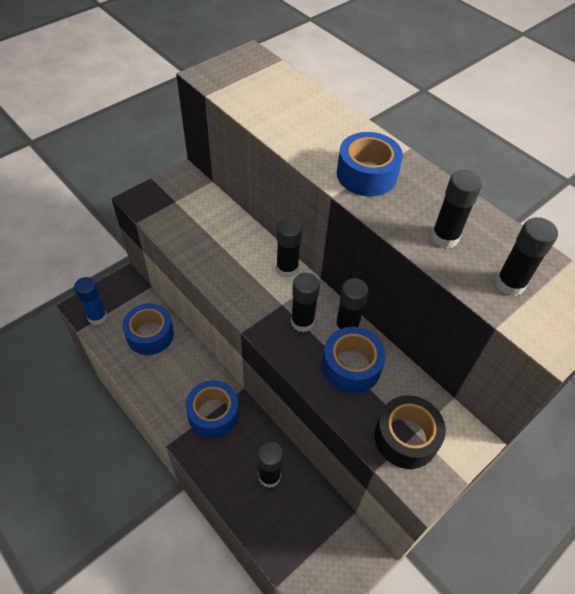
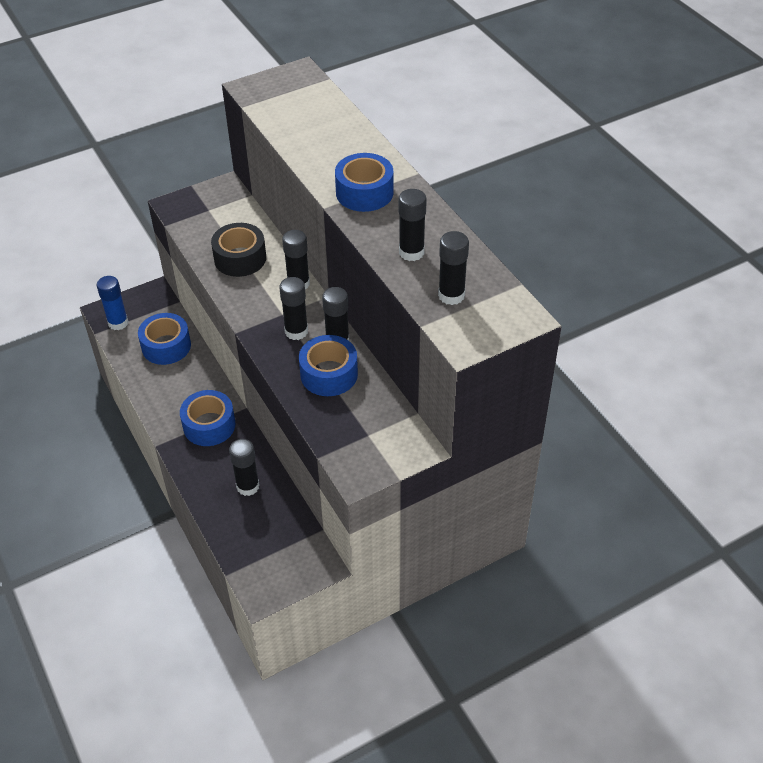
camera: 15 degrees right, 5 degrees down
(406, 437) = (357, 437): black tape -> black tape (240, 258)

